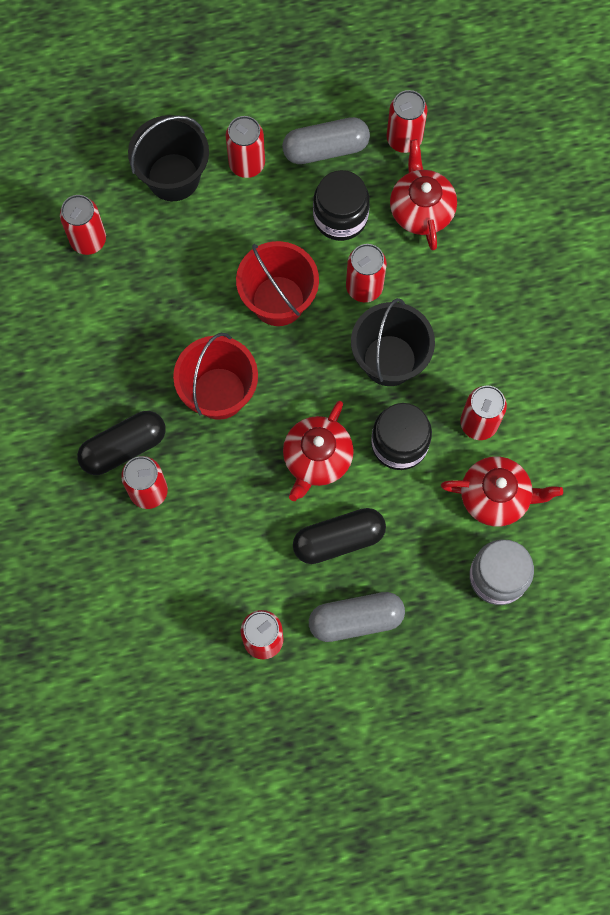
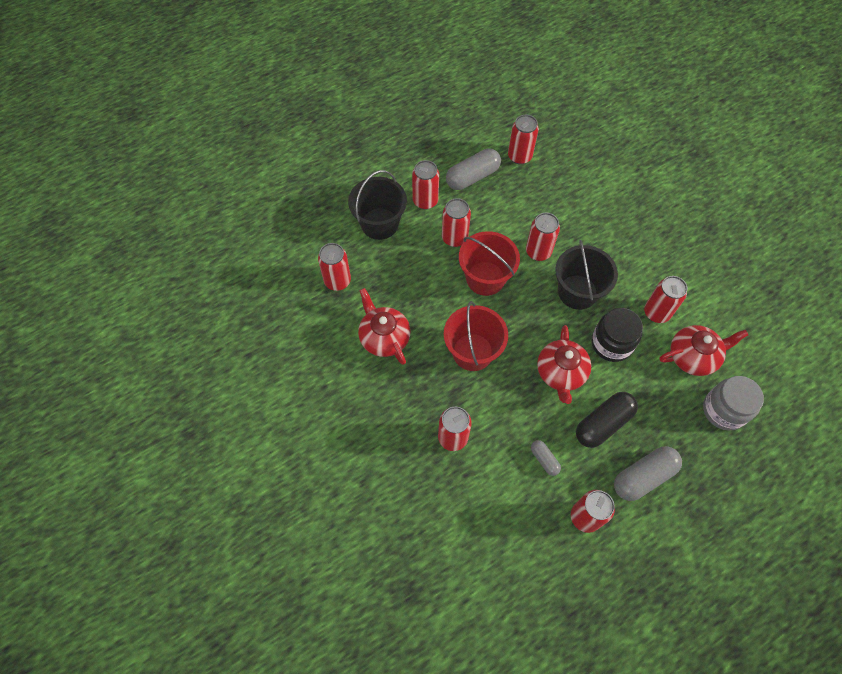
camera: 20 degrees left, 10 degrees down
(123, 447) = (421, 412): black capsule -> none
(246, 556) = (544, 459): none -> grey capsule
(263, 230) = (454, 238): none -> red can
(340, 217) = (501, 214): black jar -> none
(421, 209) = (551, 193): red teapot -> red teapot (384, 337)

